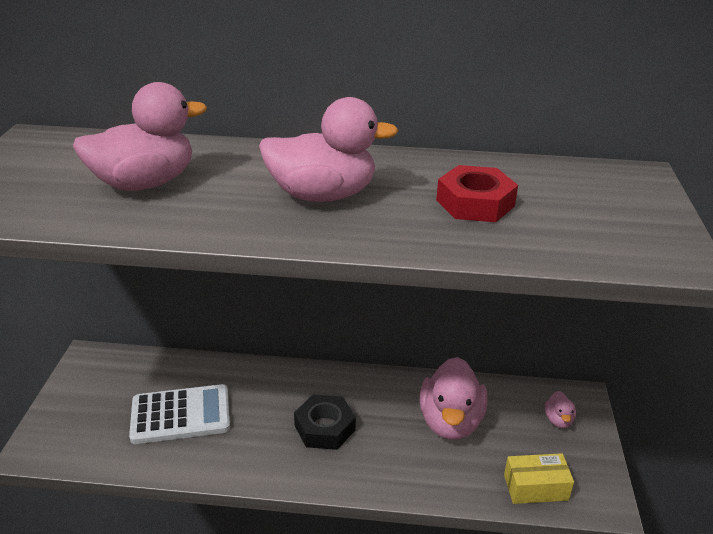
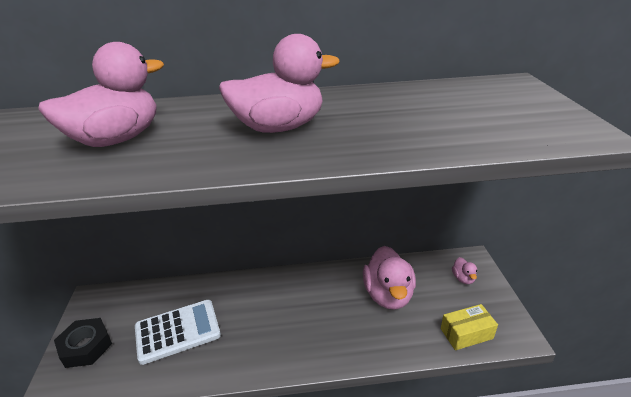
camera: 10 degrees left, 0 degrees up
(324, 428) = (295, 318): black nut -> black nut (86, 346)
(475, 203) = (406, 116): red nut -> none

